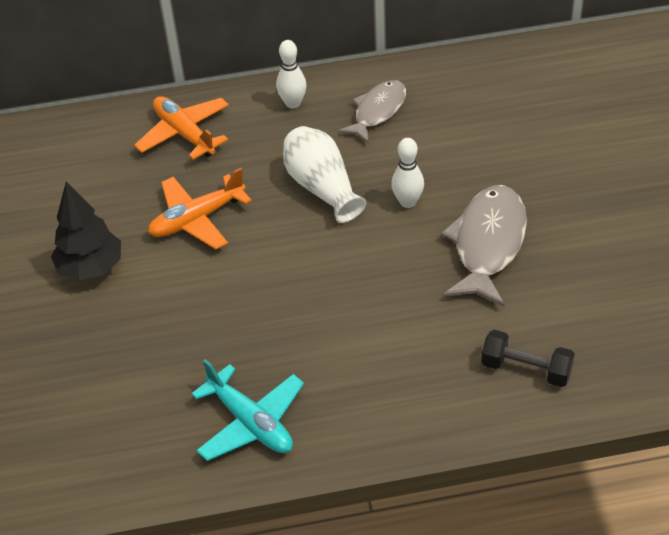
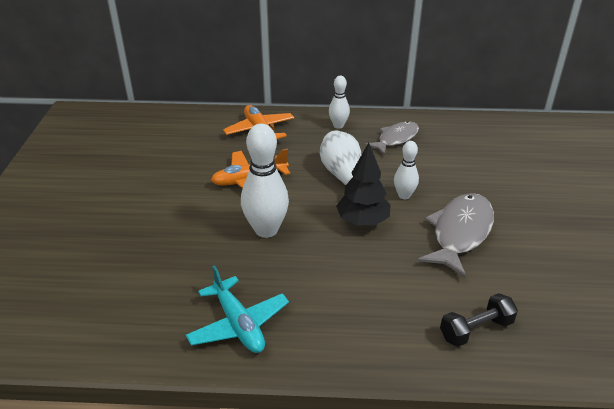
camera: 10 degrees right, 10 degrees down
(91, 268) = (164, 197): black tree -> black tree (362, 221)
(243, 290) = (266, 230): none -> white bowling pin
(526, 369) = (476, 329): black dumbbell -> black dumbbell turned 60 degrees counterclockwise

